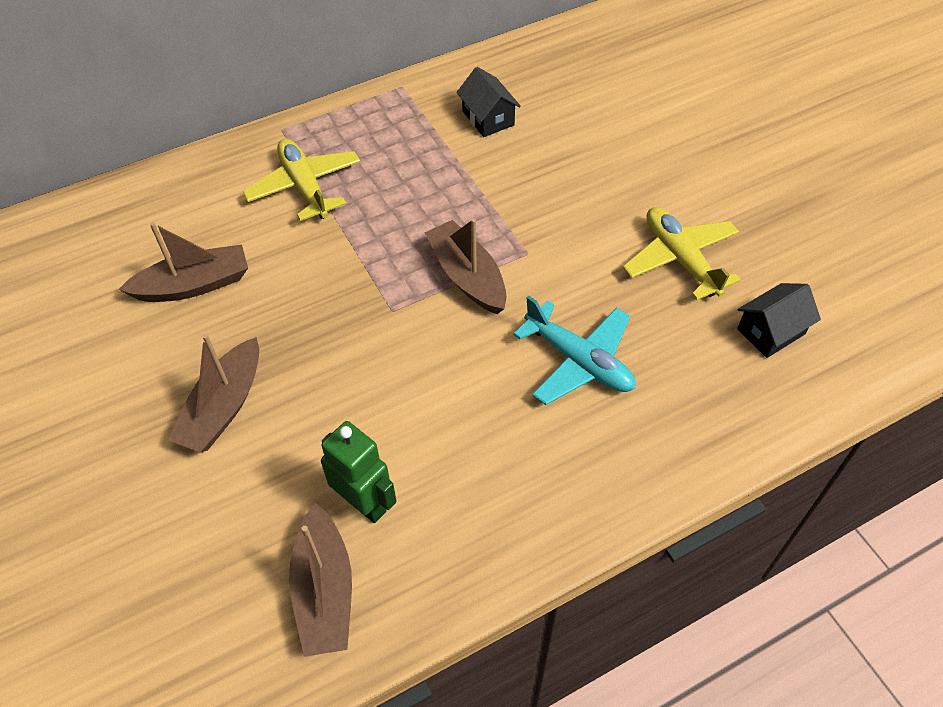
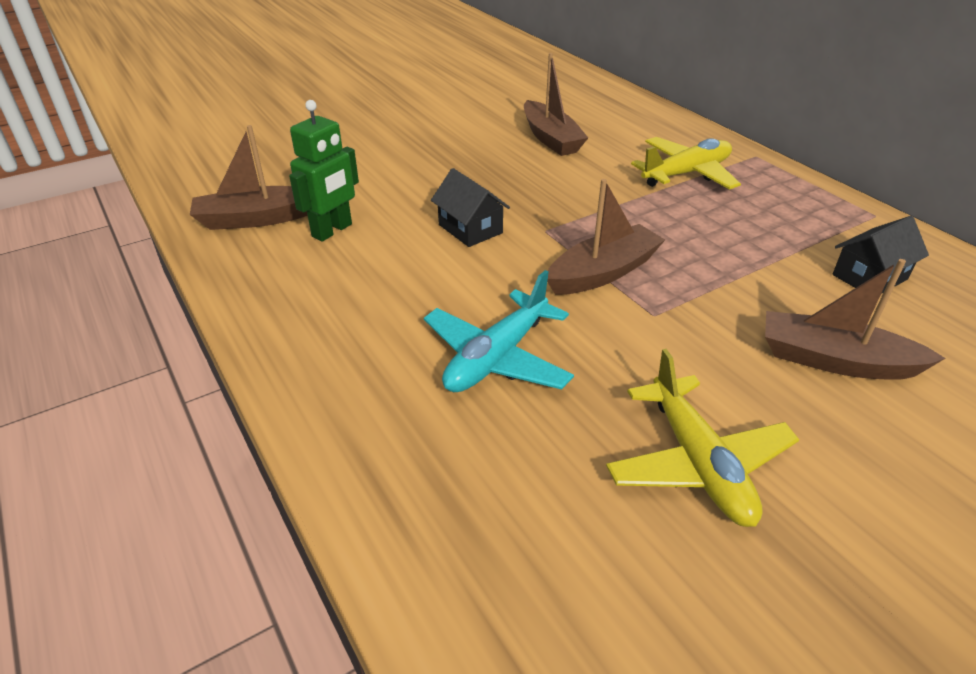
camera: 85 degrees right, 15 degrees down
(224, 407) = (431, 163): brown boat -> brown boat (835, 360)
(680, 259) = (697, 463): yellow plane -> yellow plane turned 105 degrees clockwise
(771, 331) = (580, 575): black house -> black house (470, 229)

